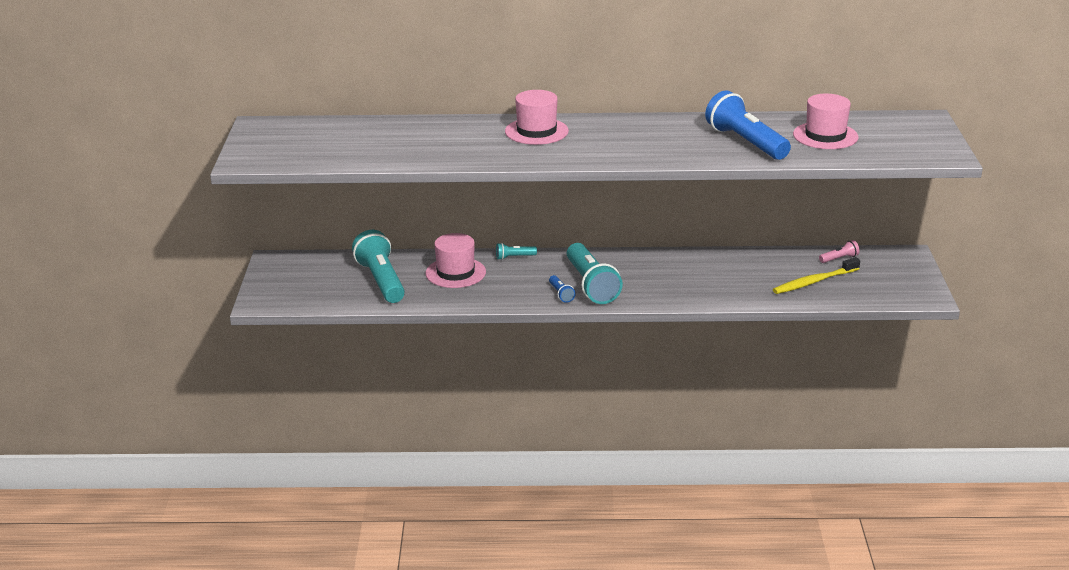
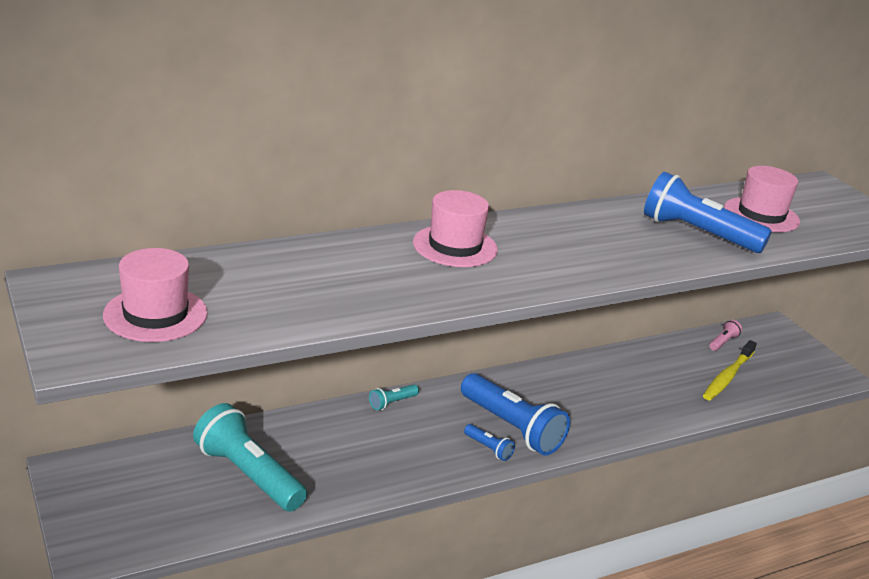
camera: 30 degrees left, 0 degrees up
(455, 273) = (337, 441): pink hat -> pink hat (155, 314)
(591, 285) = (512, 428): turquoise flashlight -> blue flashlight

